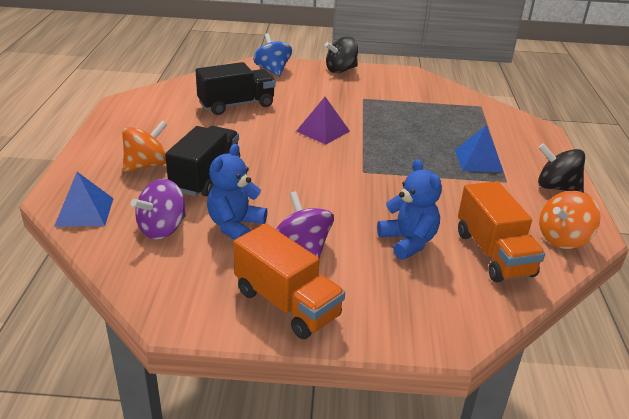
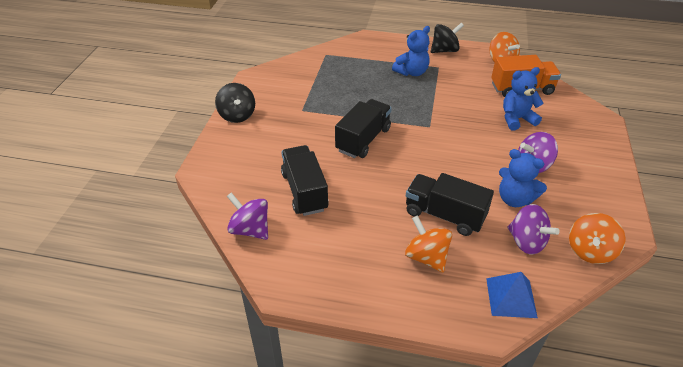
camera: 80 degrees left, 10 degrees up
(143, 277) = (590, 251): none -> orange spinning top
(187, 86) = (250, 229): none -> purple spinning top
(272, 70) = (225, 161): blue spinning top -> none
(287, 304) = (595, 178): orange truck -> none
(323, 131) = (363, 140): purple pyramid -> black truck
(478, 160) = (411, 72): blue pyramid -> blue teddy bear
(556, 187) = (444, 50): black spinning top -> black spinning top turned 150 degrees counterclockwise

